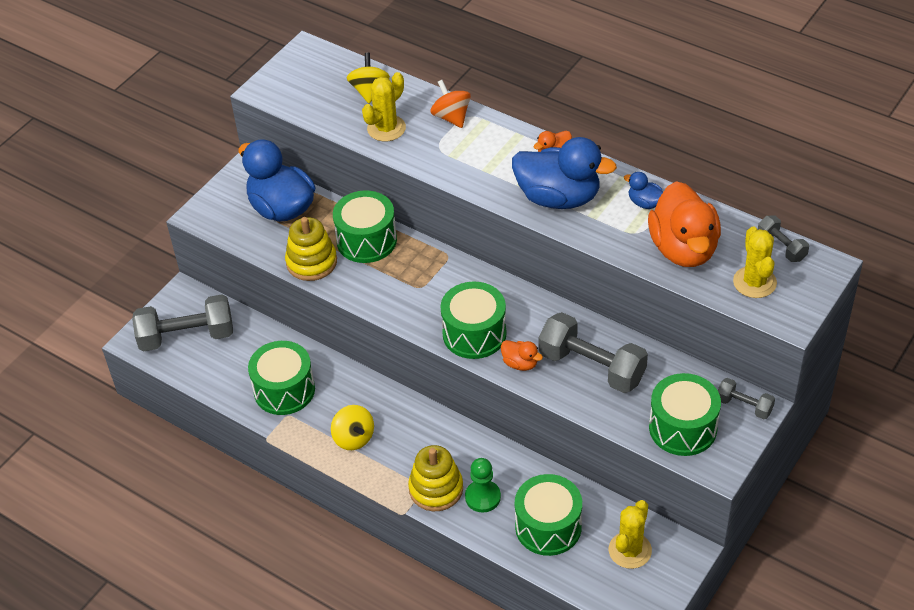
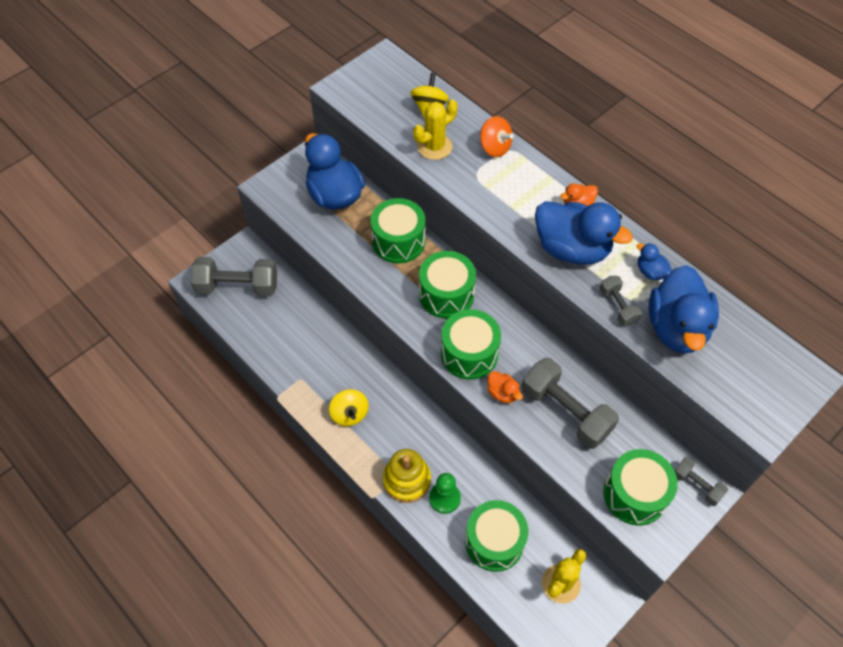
camera: 10 degrees right, 10 degrees up
(284, 390) = (304, 355): green drum -> green drum (446, 294)
(311, 262) = (347, 252): yellow stacking toy -> none
(451, 117) = (494, 148): orange spinning top -> orange spinning top turned 150 degrees clockwise
(683, 249) = (676, 328): orange duck -> blue duck
(754, 282) = (737, 379): yellow cactus -> none
(781, 247) = (770, 347): grey dumbbell -> grey dumbbell (618, 306)

